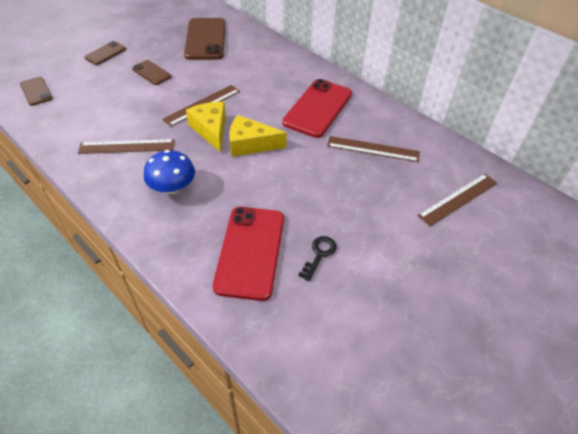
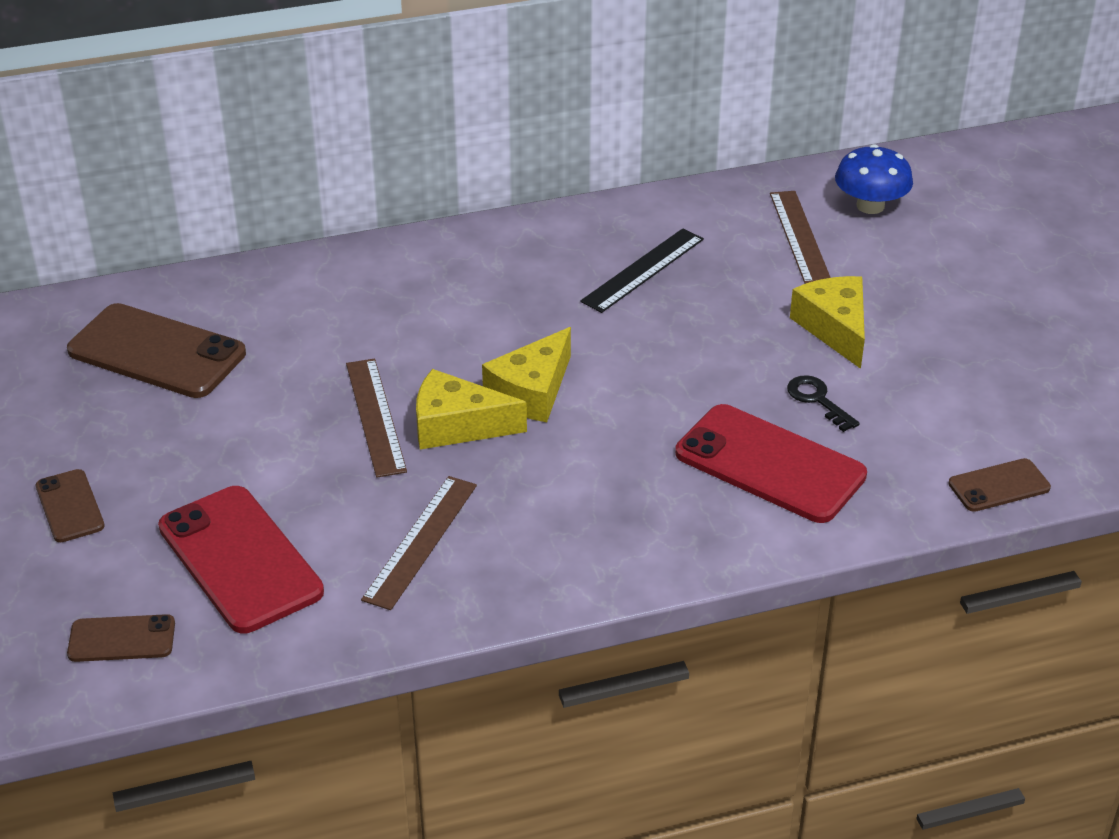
camera: 60 degrees left, 10 degrees down
(151, 73) = (209, 456): brown phone -> brown phone (999, 486)
(172, 187) = (573, 510): blue mushroom -> blue mushroom (870, 206)
(318, 108) = (499, 288): red phone -> red phone (240, 559)
(373, 149) = (643, 270): brown ruler -> black ruler
(389, 241) = (834, 328): none -> yellow cheese

